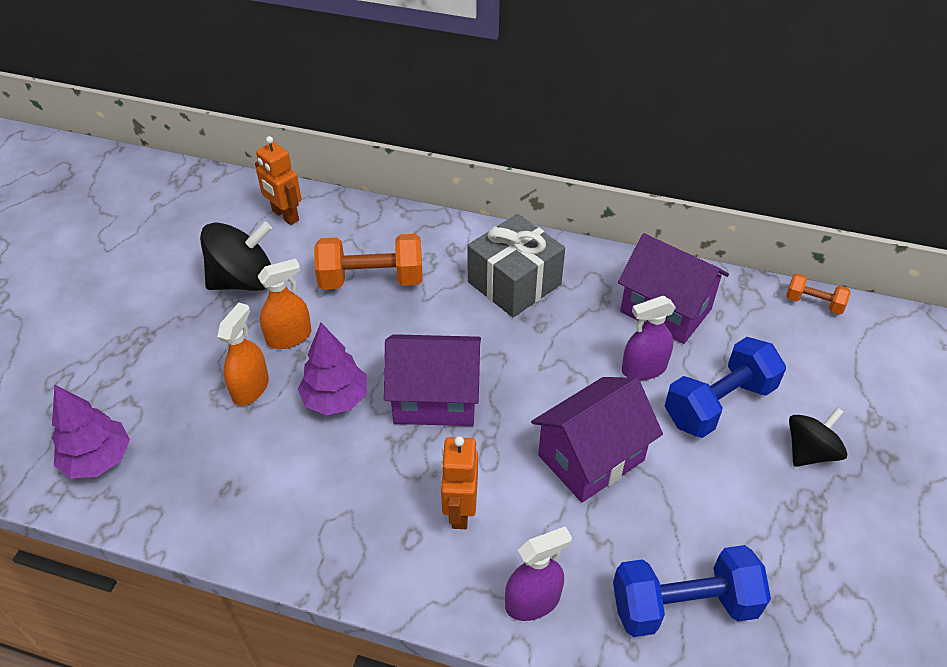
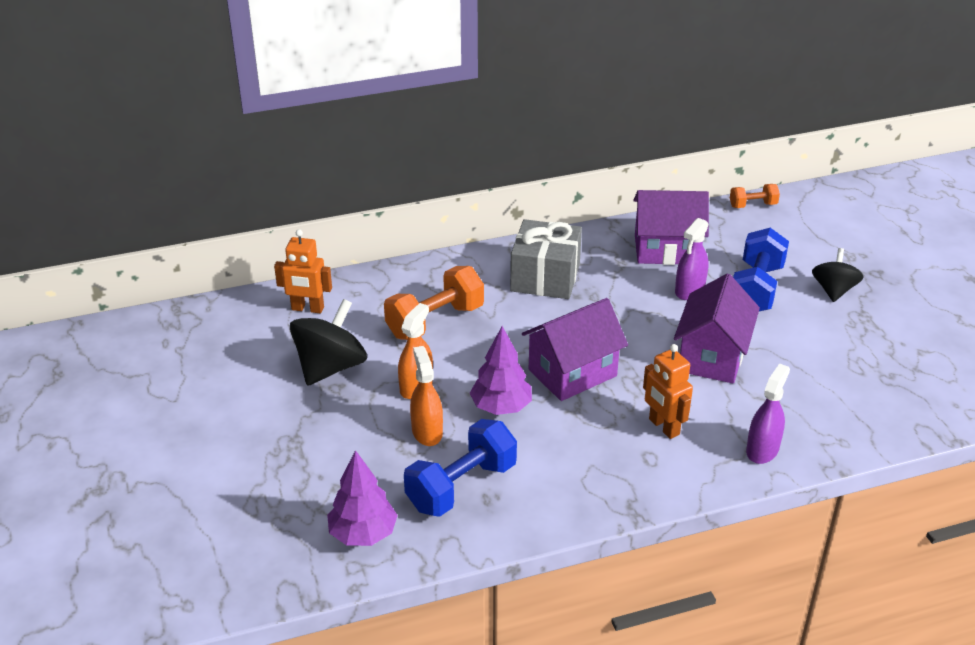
camera: 35 degrees left, 10 degrees down
(683, 605) = (847, 405): blue dumbbell -> blue dumbbell (461, 486)

